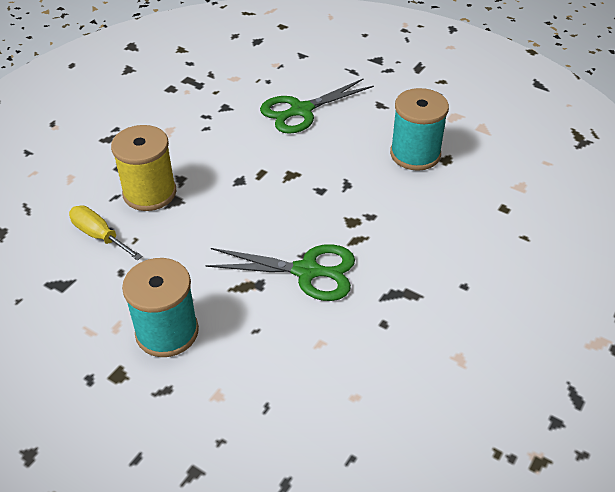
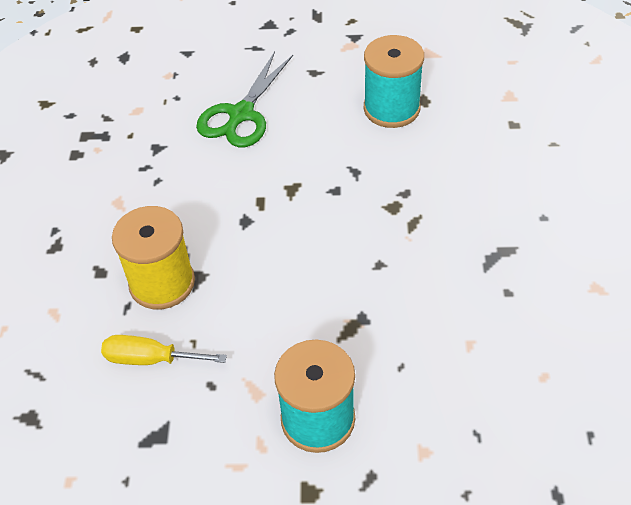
camera: 30 degrees left, 5 degrees up
(306, 271) = (396, 280): green scissors -> none

